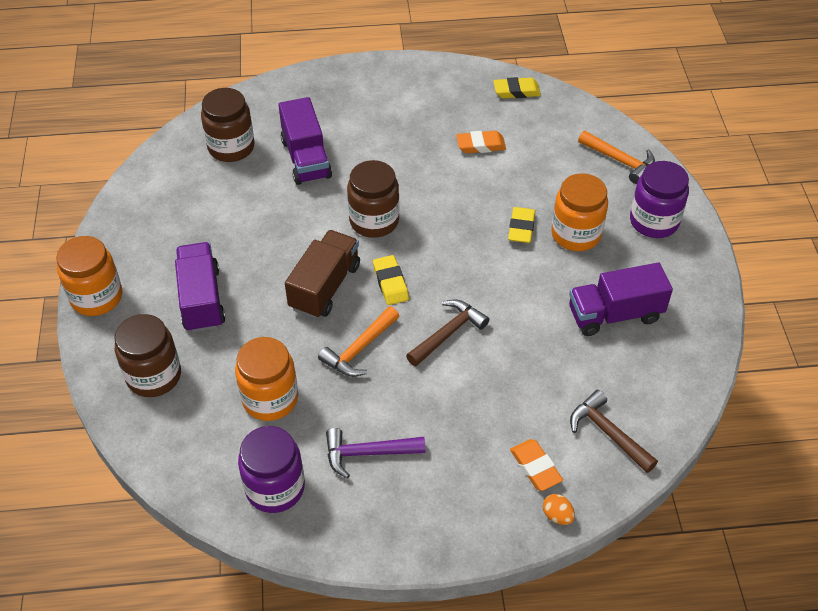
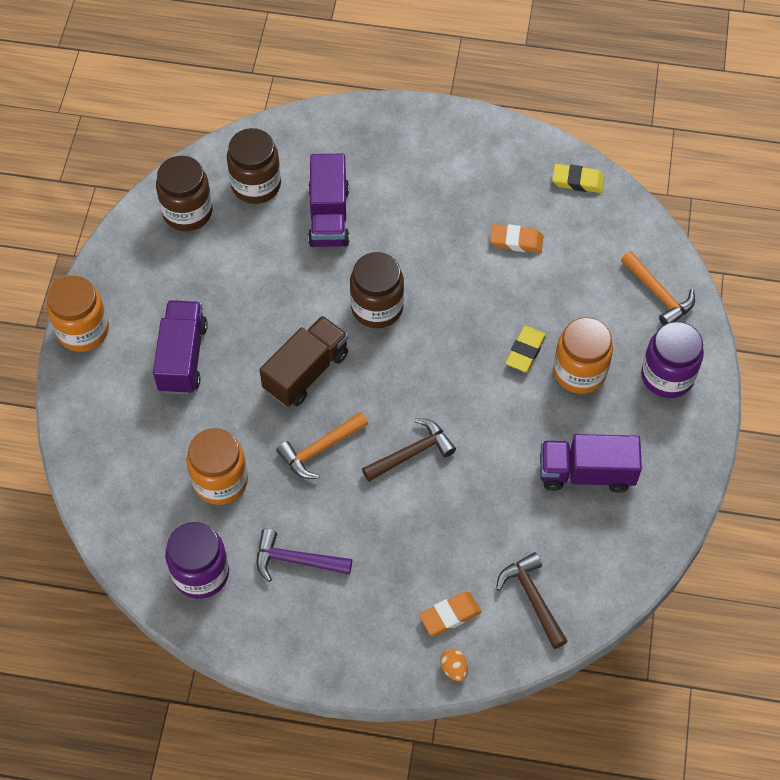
camera: 15 degrees right, 10 degrees up
(154, 376) = (118, 430): brown jar -> brown jar (187, 212)
(390, 283) = (372, 383): yellow eraser -> none
(535, 467) = (450, 615): orange eraser -> orange eraser turned 75 degrees clockwise

